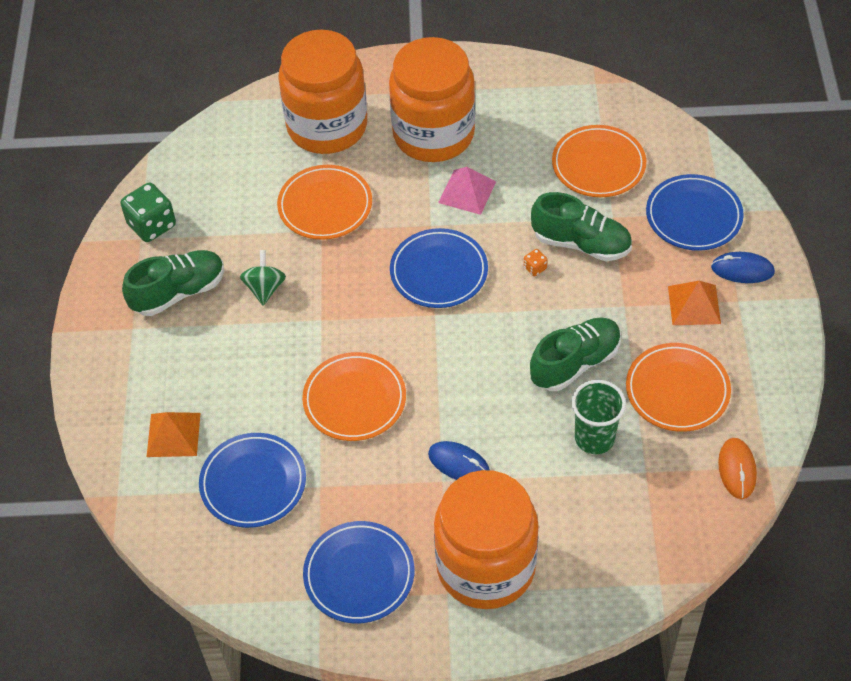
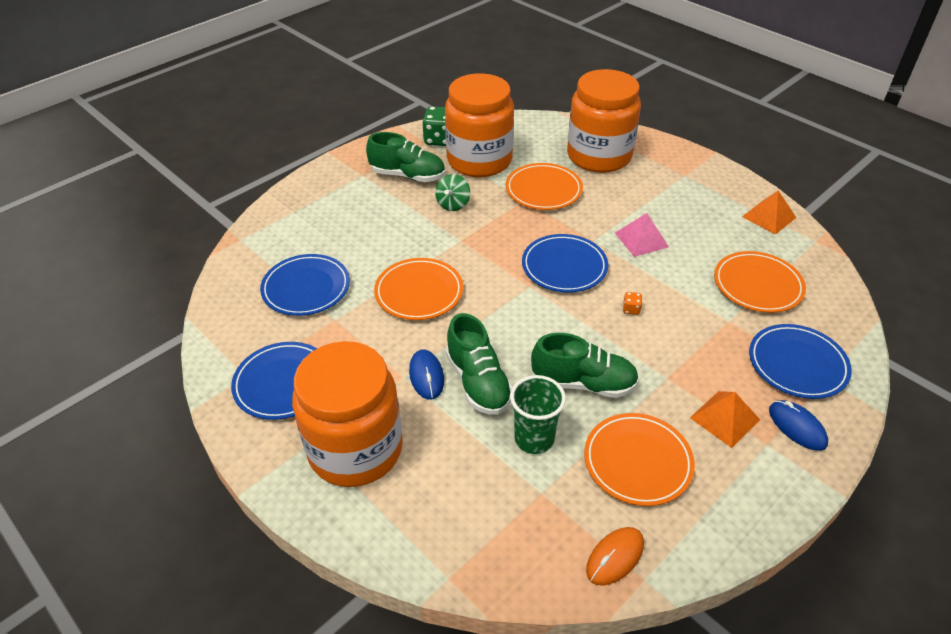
camera: 45 degrees right, 10 degrees down
(173, 434) = (306, 234): orange pyramid -> orange pyramid (768, 217)
(265, 288) = (453, 204): green spinning top -> green spinning top turned 150 degrees clockwise
(433, 134) = (660, 198): orange jar -> orange jar (479, 160)
(581, 243) = (684, 319): green shoe -> green shoe (478, 382)

